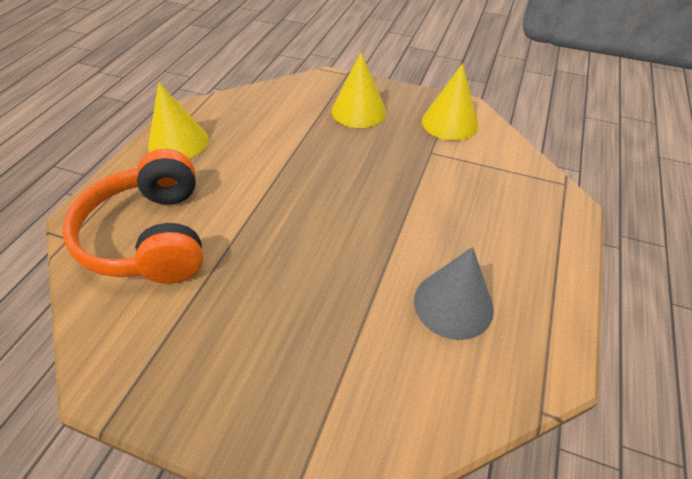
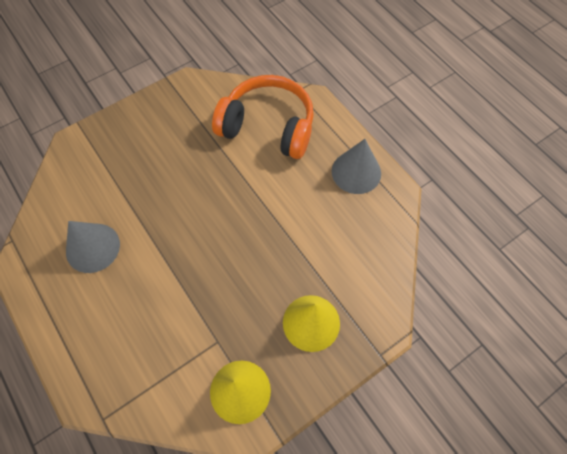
camera: 125 degrees right, 15 degrees up
(178, 142) = (356, 172): yellow cone -> grey cone

